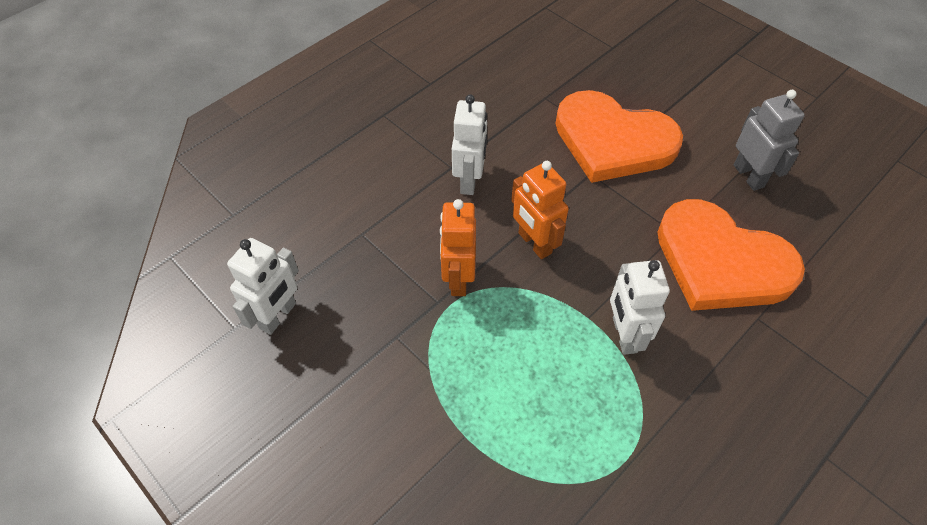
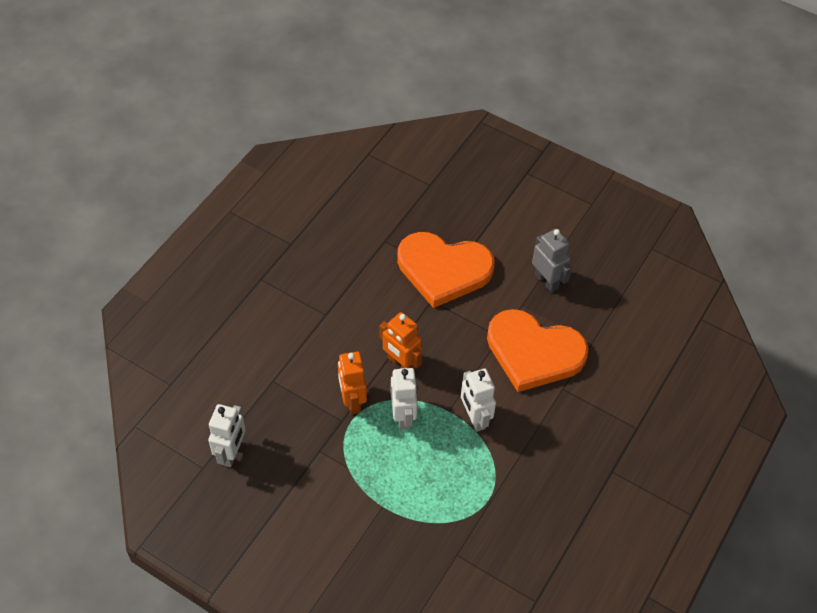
camera: 15 degrees left, 0 degrees up
(469, 180) = (342, 323): white robot -> white robot (403, 416)

